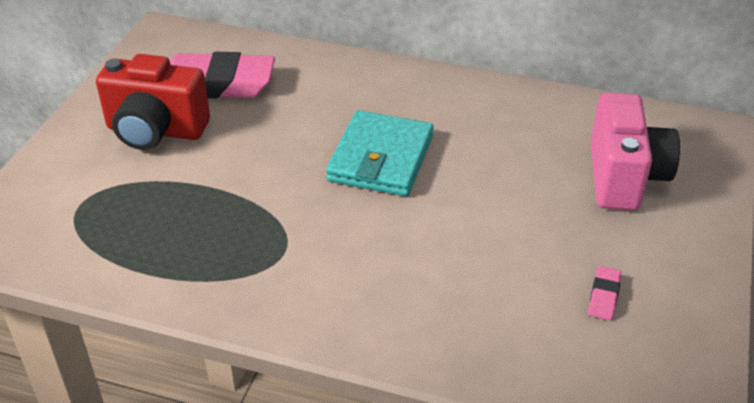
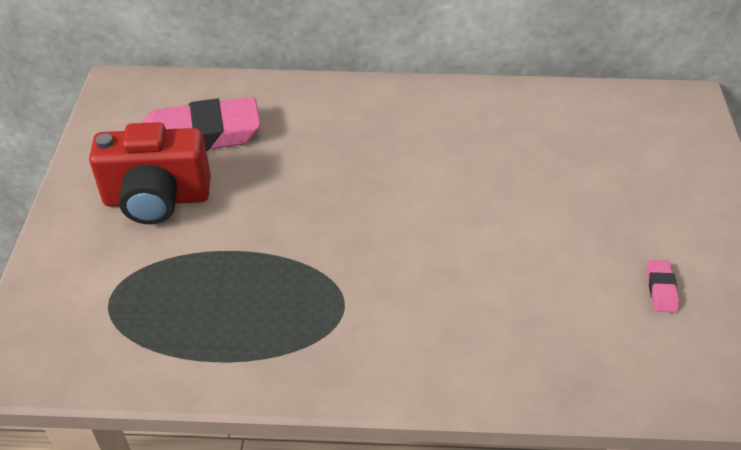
camera: 15 degrees left, 5 degrees up
(381, 158) = (398, 187): turquoise wallet -> none
(624, 177) = (630, 163): pink camera -> none

